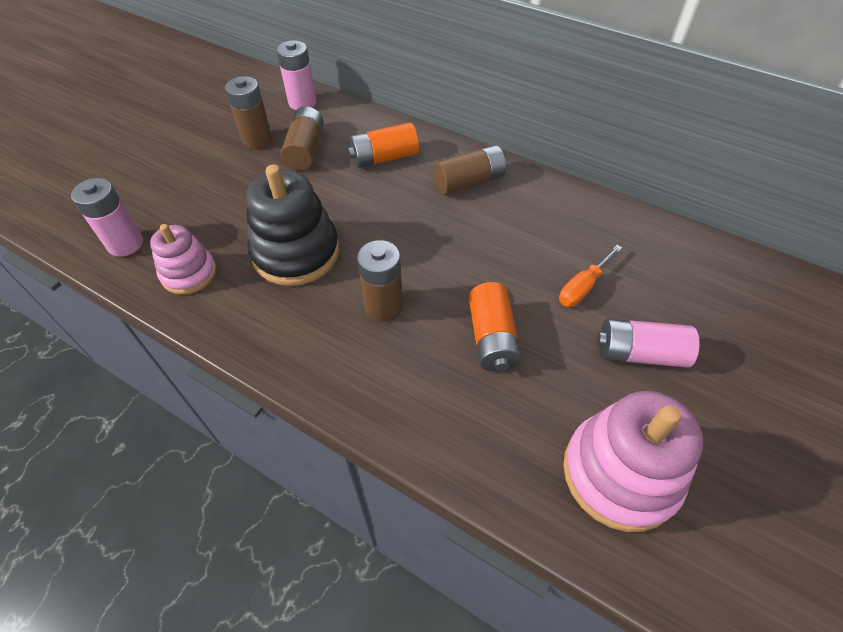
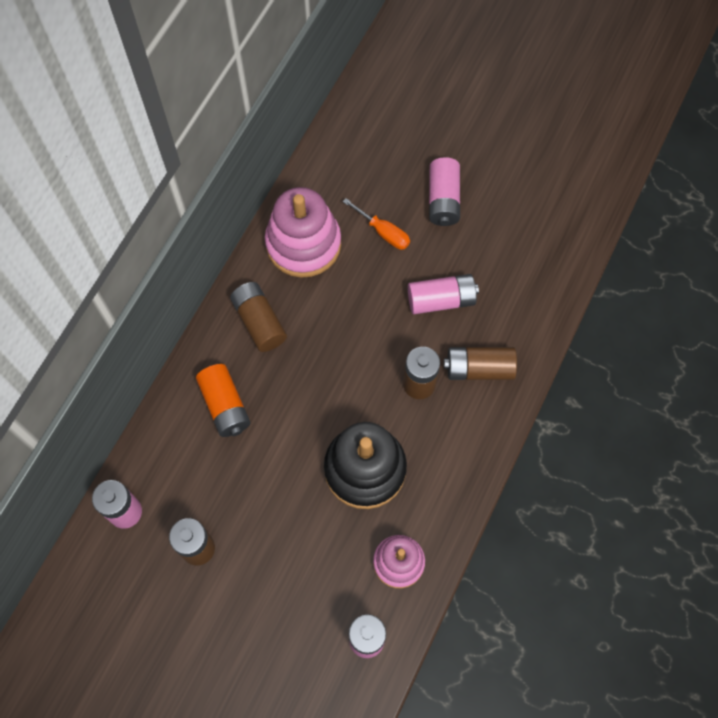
camera: 95 degrees left, 15 degrees up
(305, 150) = (214, 490): brown battery -> brown battery (479, 369)
(492, 338) = (441, 300): orange battery -> pink battery
(620, 473) = (538, 223): pink stacking toy -> pink stacking toy (303, 244)

